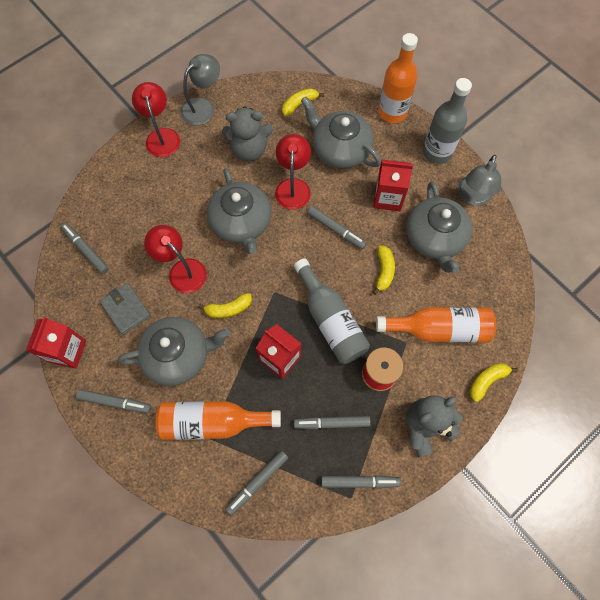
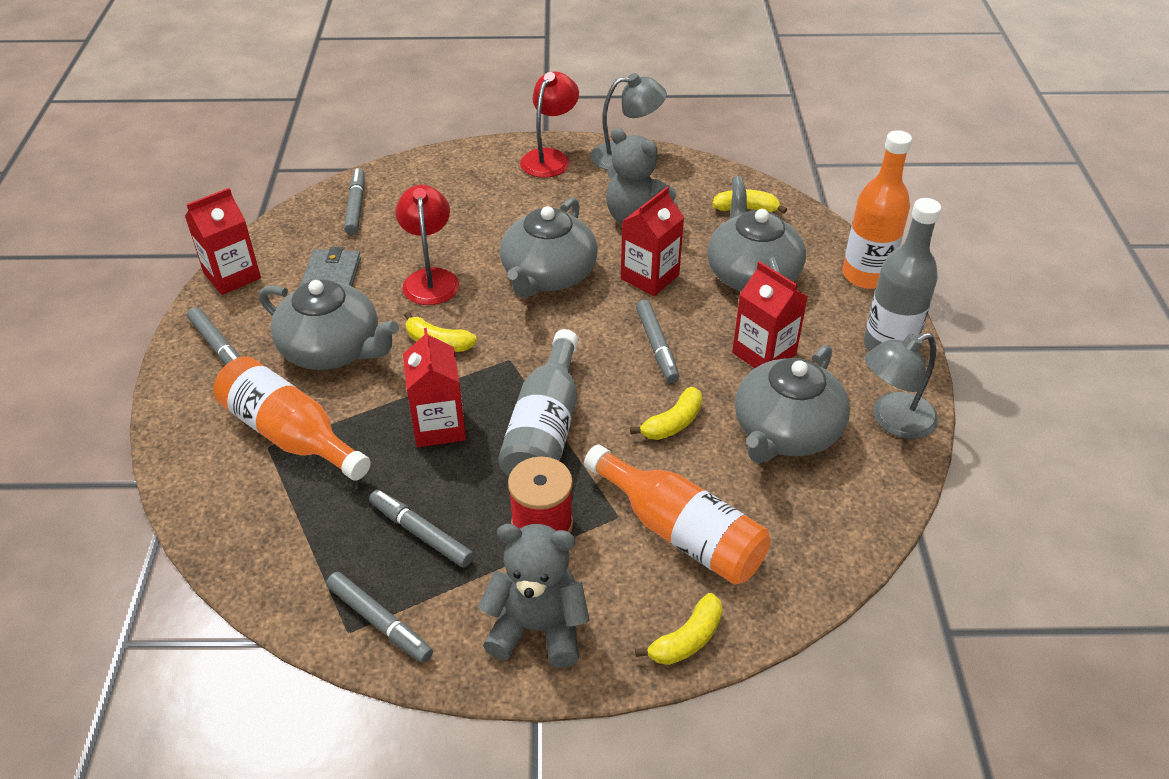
camera: 40 degrees right, 25 degrees down
(257, 482) = (264, 528): grey marker -> none
(293, 187) = (649, 277): red lamp -> red carton
(487, 381) = (687, 639): yellow banana -> yellow banana turned 135 degrees clockwise

